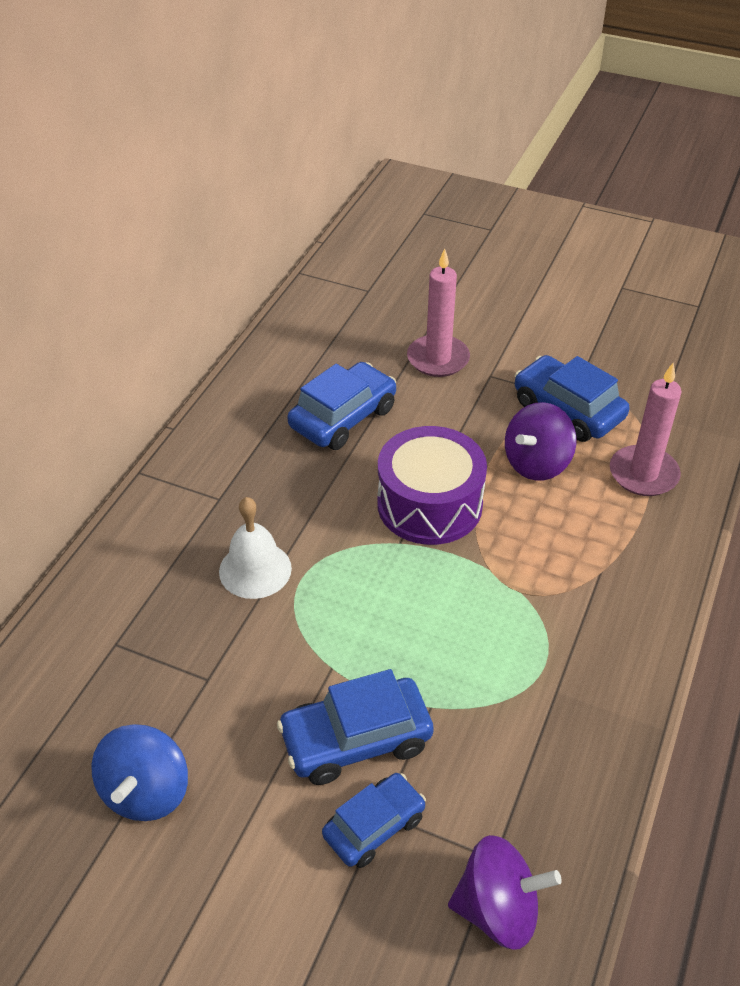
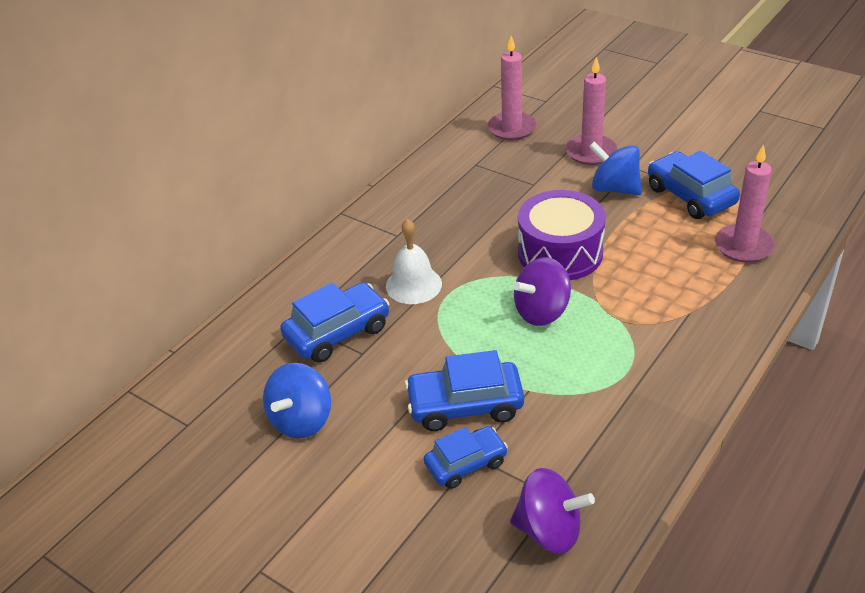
camera: 15 degrees right, 5 degrees down
(334, 332) = (512, 128): none -> pink candle
(343, 417) = (505, 188): blue car -> blue car (337, 332)
(476, 407) = (614, 189): none -> blue spinning top
(536, 463) = (655, 231): purple spinning top -> purple spinning top (542, 312)

